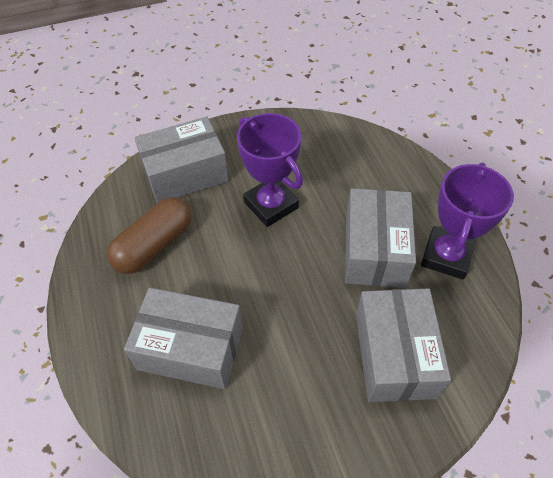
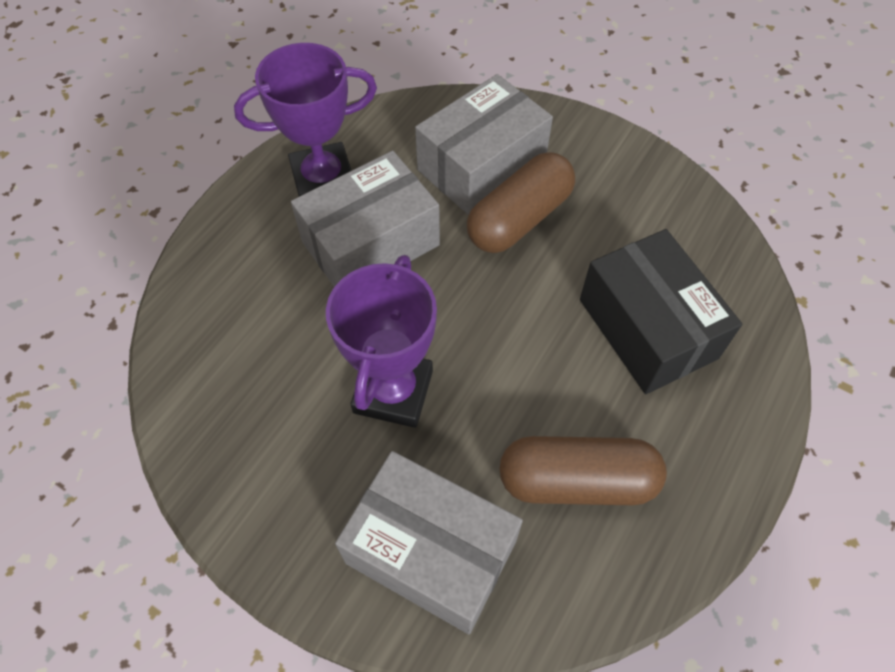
camera: 130 degrees left, 5 degrees up
(190, 348) = (647, 328): grey box -> black box
(329, 342) = (519, 218): none -> brown capsule

